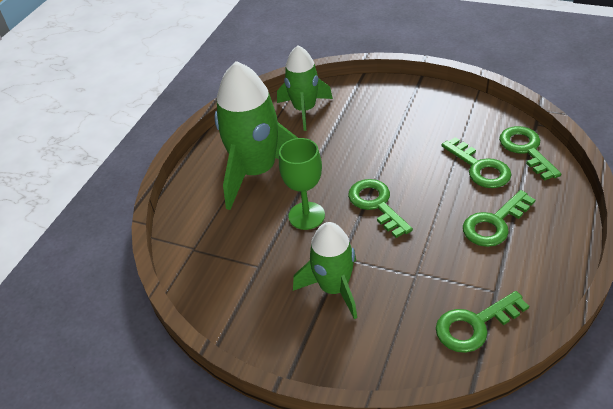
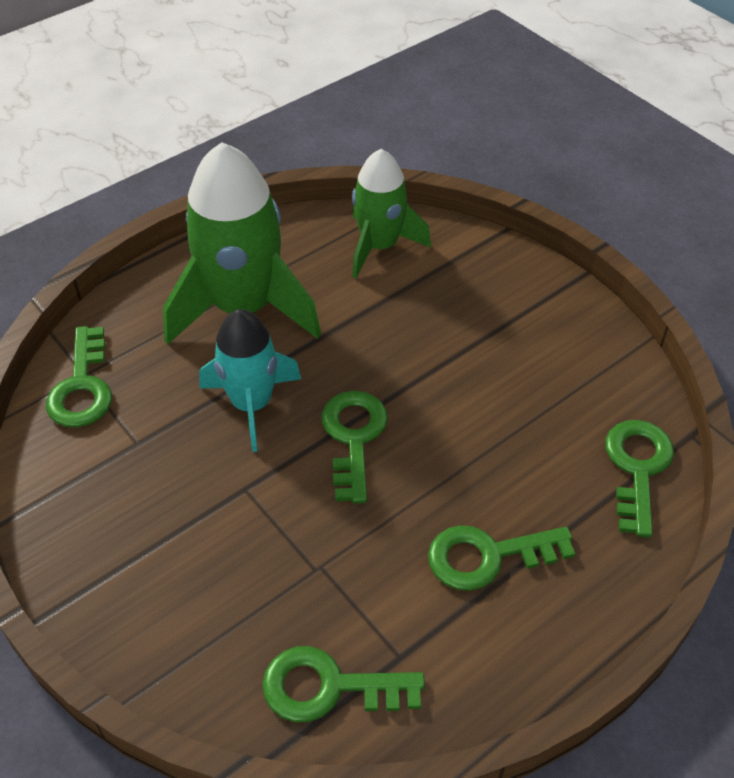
camera: 25 degrees right, 5 degrees up
(306, 216) = (252, 404): green goblet -> turquoise rocket
(334, 288) = (199, 527): green rocket -> none
(480, 168) = (543, 460): green key -> green key (82, 387)

